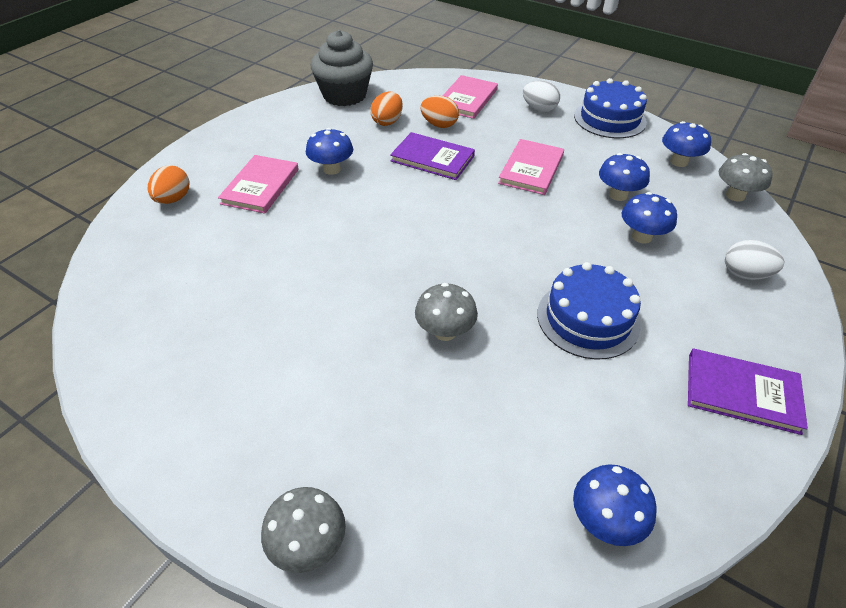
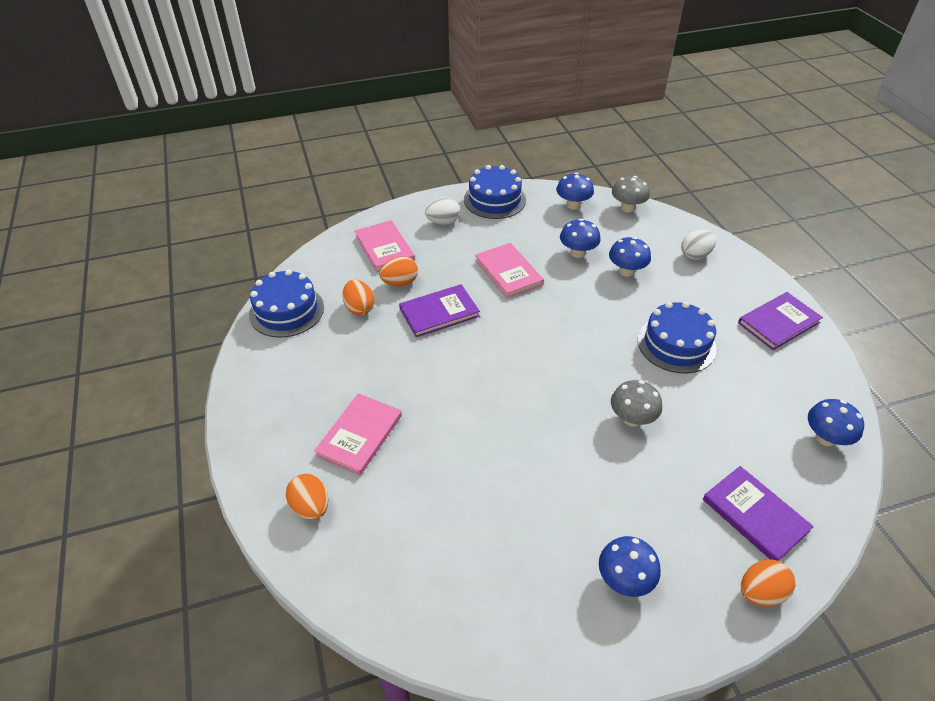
camera: 50 degrees left, 0 degrees up
(260, 186) = (359, 435): pink book -> pink book turned 60 degrees clockwise
(308, 544) = (760, 592): grey mushroom -> orange egg
(331, 169) = (386, 377): blue mushroom -> blue mushroom (624, 579)
(344, 95) = (286, 310): grey cupcake -> blue cake
(413, 494) = (755, 515): none -> purple book

